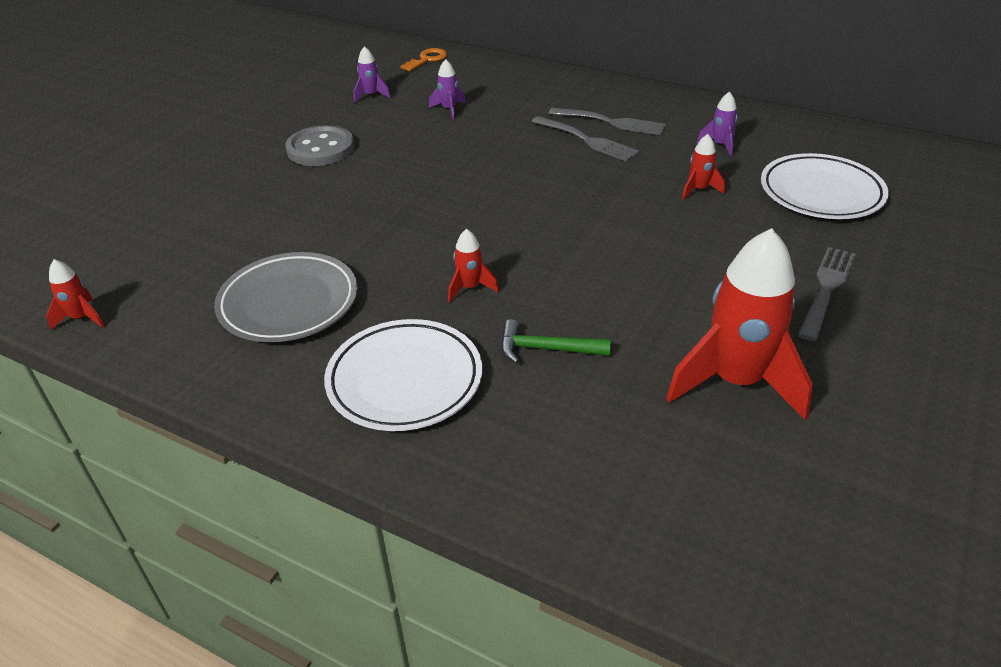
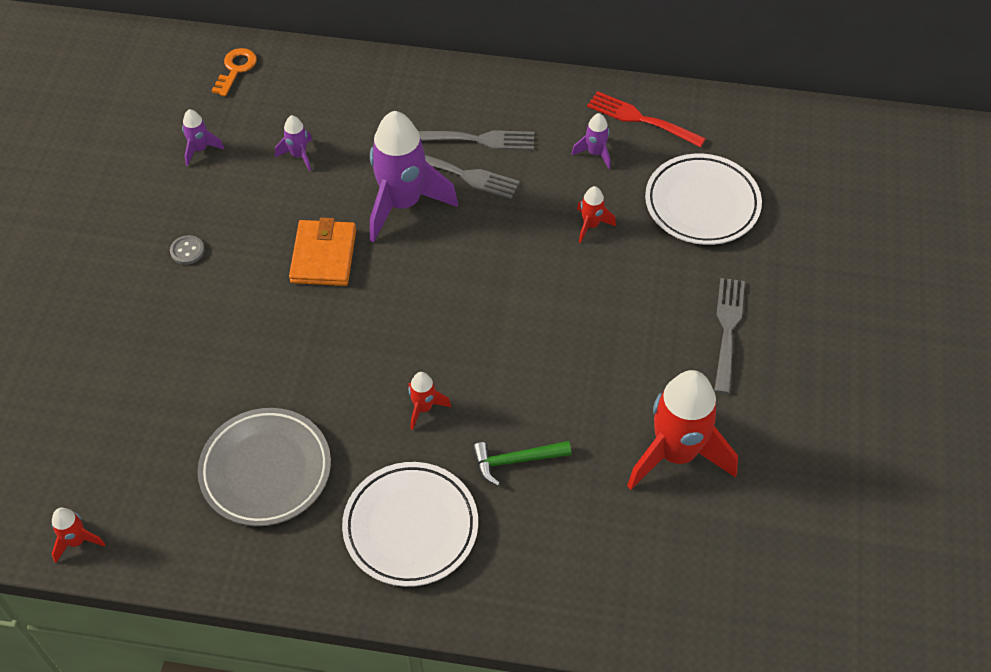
camera: 20 degrees left, 15 degrees up
(320, 149) = (187, 251): grey button -> grey button, size x0.46
(434, 170) = (323, 256): none -> orange wallet
(523, 149) = (402, 204): none -> purple rocket
(774, 131) = (642, 119): none -> red fork

